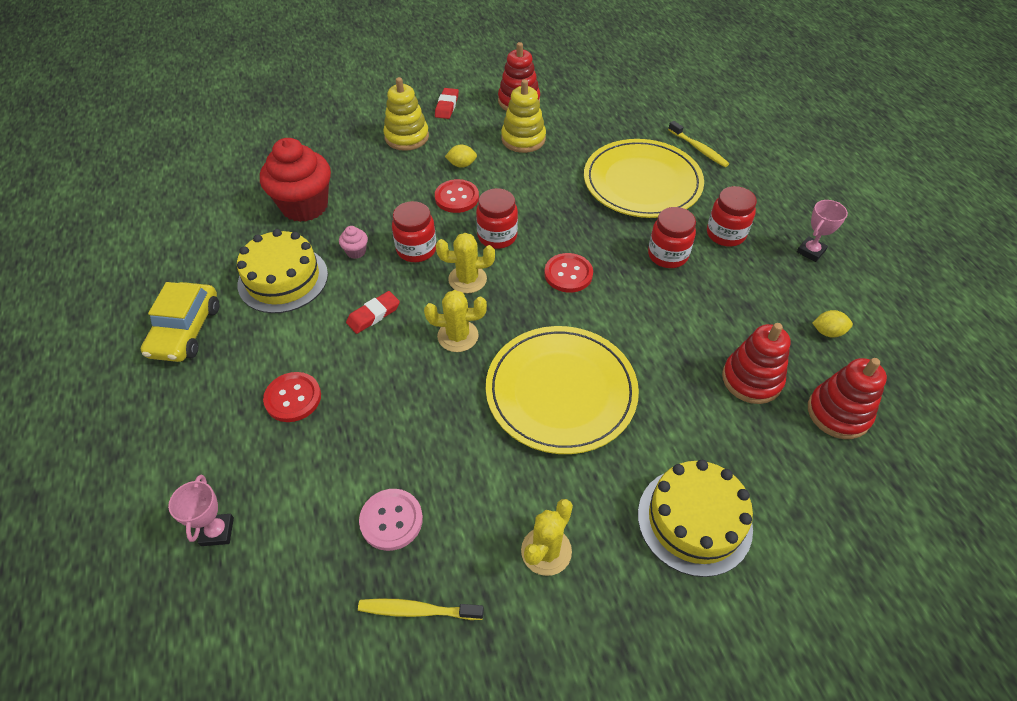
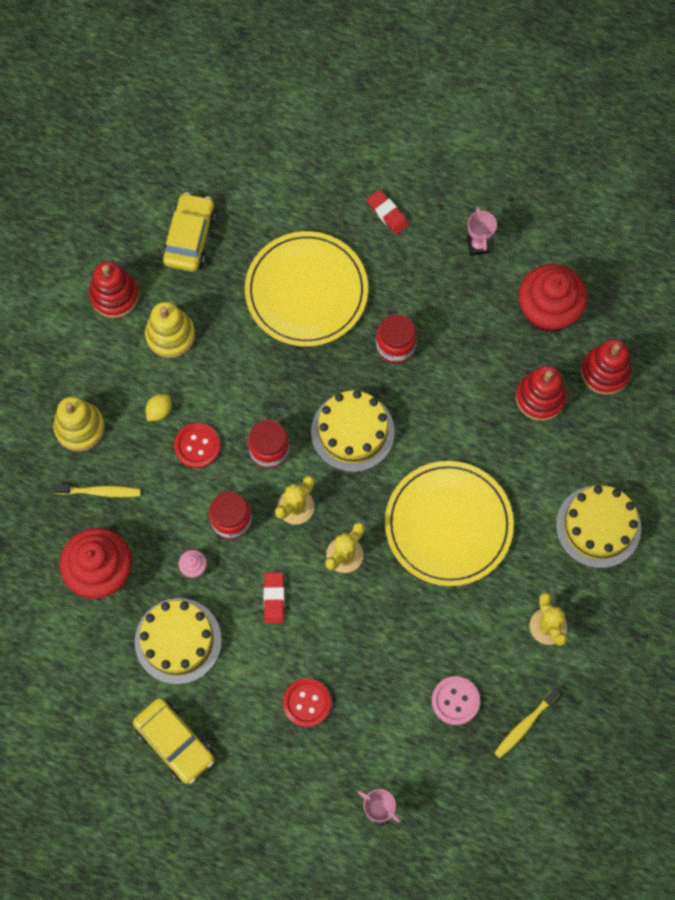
camera: 50 degrees left, 20 degrees up
(447, 106) = (65, 361): red eraser -> red eraser (387, 213)
(568, 274) = (352, 432): red button -> yellow cake
(602, 109) = (189, 237): none -> yellow car
(698, 149) = (307, 211): yellow toothbrush -> yellow toothbrush (99, 491)
(725, 234) = (412, 285): red jar -> none
(827, 332) = (548, 311): yellow lemon -> red cupcake

